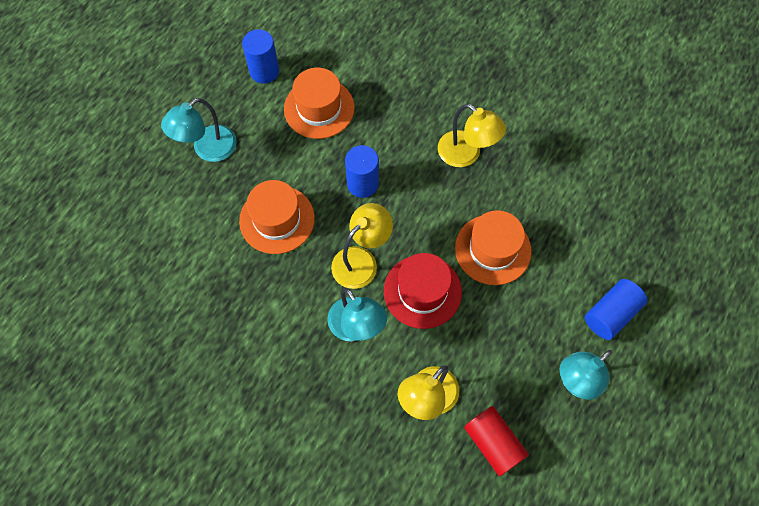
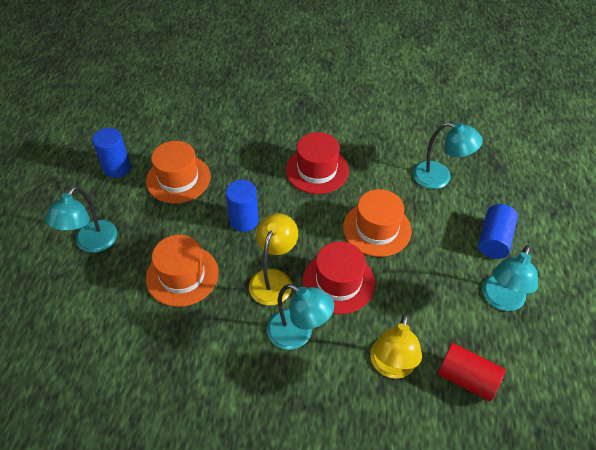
camera: 25 degrees left, 15 degrees down
(466, 154) = (317, 170): yellow lamp -> red hat
(595, 217) = (440, 177): none -> turquoise lamp

